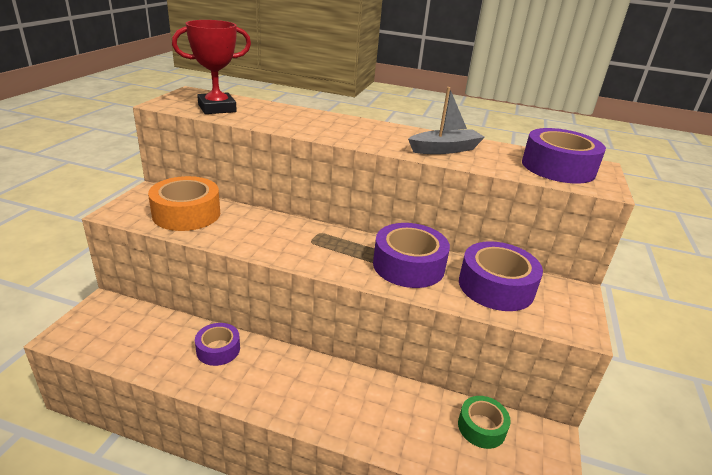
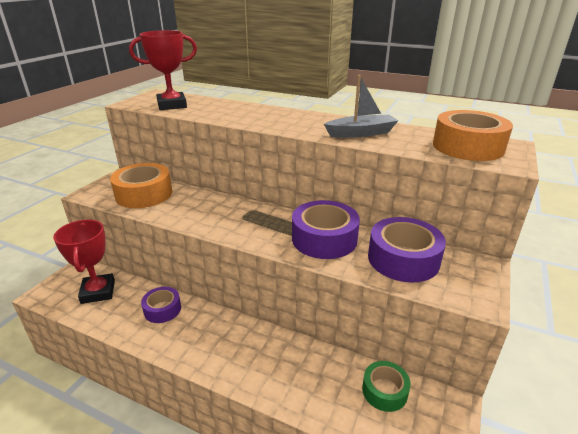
camera: 10 degrees right, 0 degrees up
(134, 331) = (98, 292): none -> red trophy
(558, 167) = (468, 147): purple tape -> orange tape

